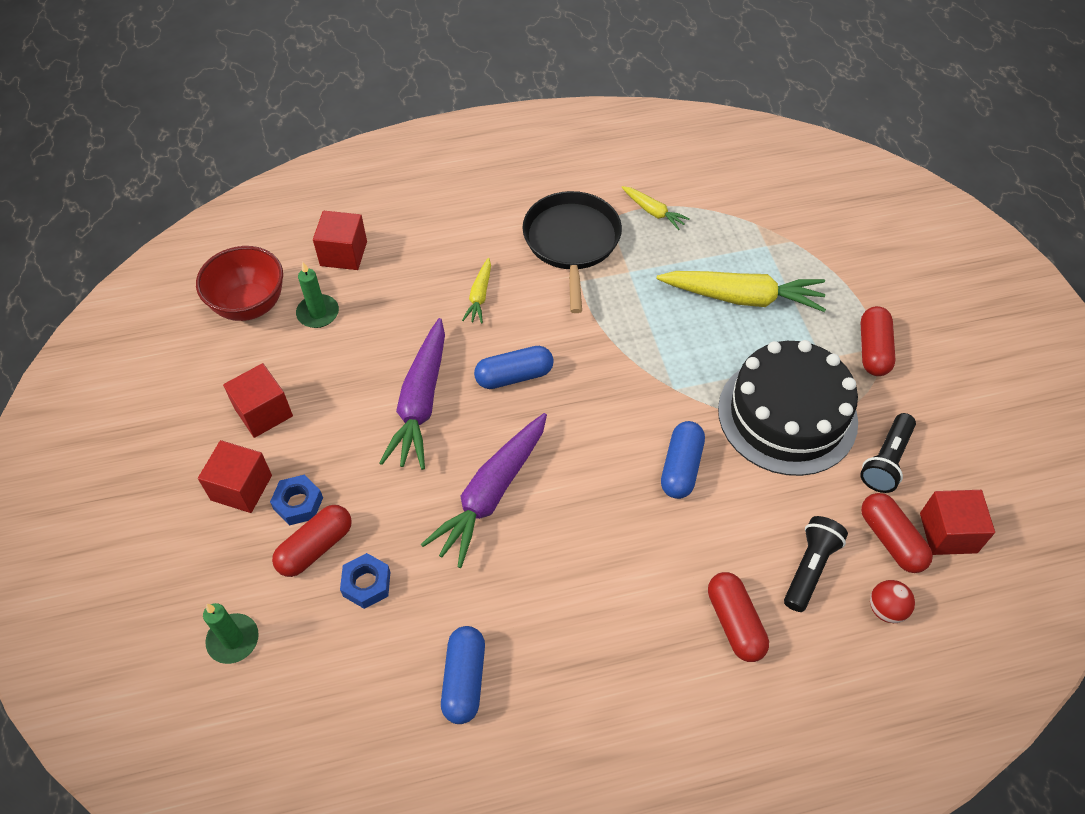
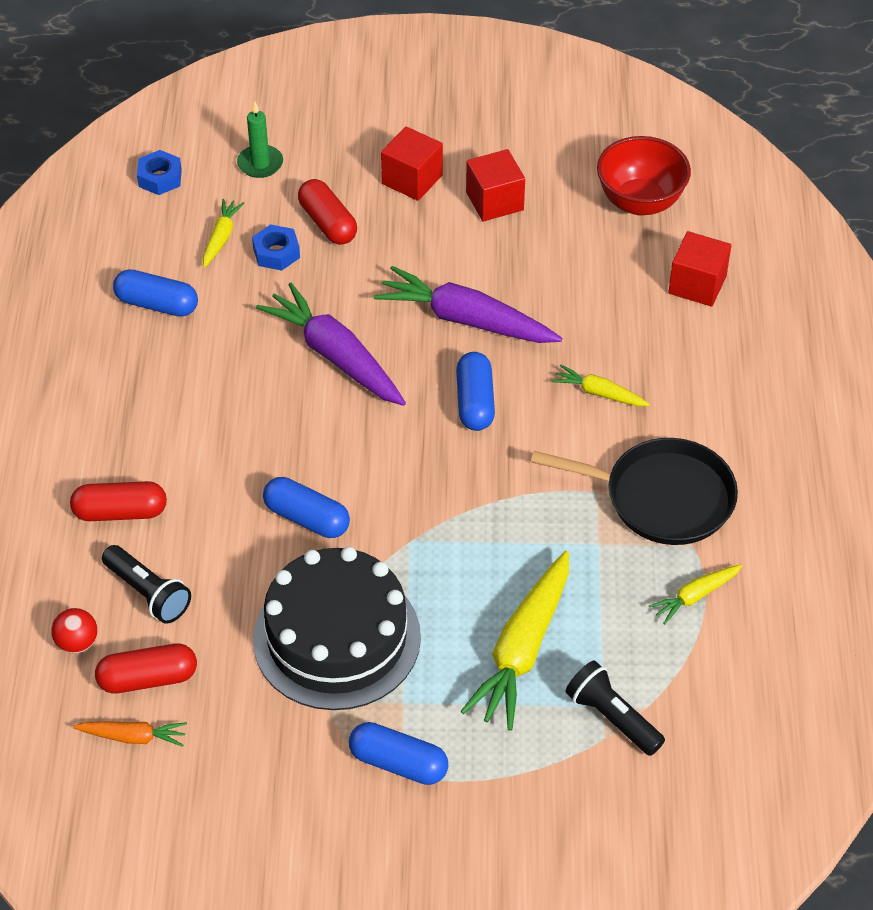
camera: 105 degrees right, 5 degrees down
(298, 503) = (379, 216): blue nut -> blue nut (160, 178)
(318, 313) = (613, 254): green candle -> none
(354, 645) = (221, 237): none -> yellow carrot
(873, 350) = (398, 763): red capsule -> blue capsule
(886, 461) = (242, 713): black flashlight -> black flashlight (612, 717)
(948, 533) = (133, 737): red cube -> orange carrot

